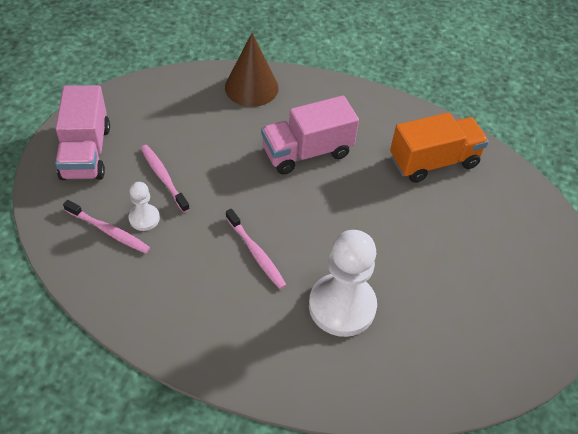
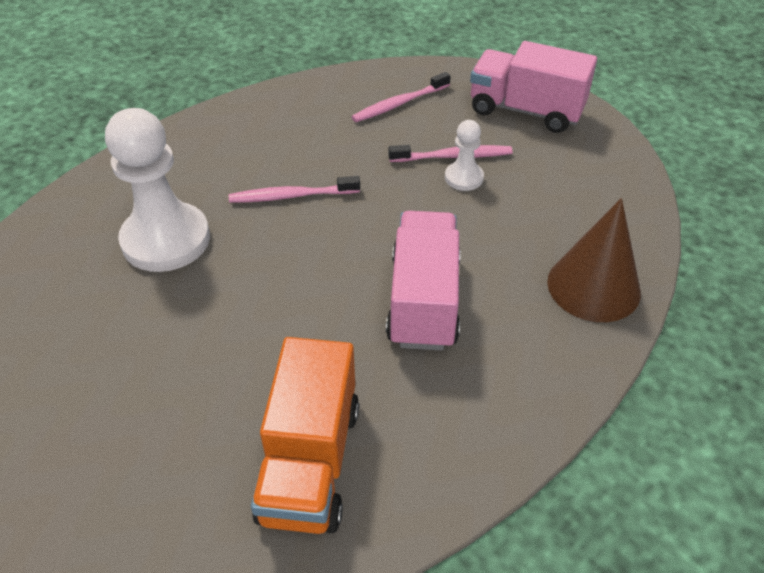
camera: 120 degrees right, 5 degrees down
(144, 218) = (400, 129): white pawn -> white pawn (464, 178)

